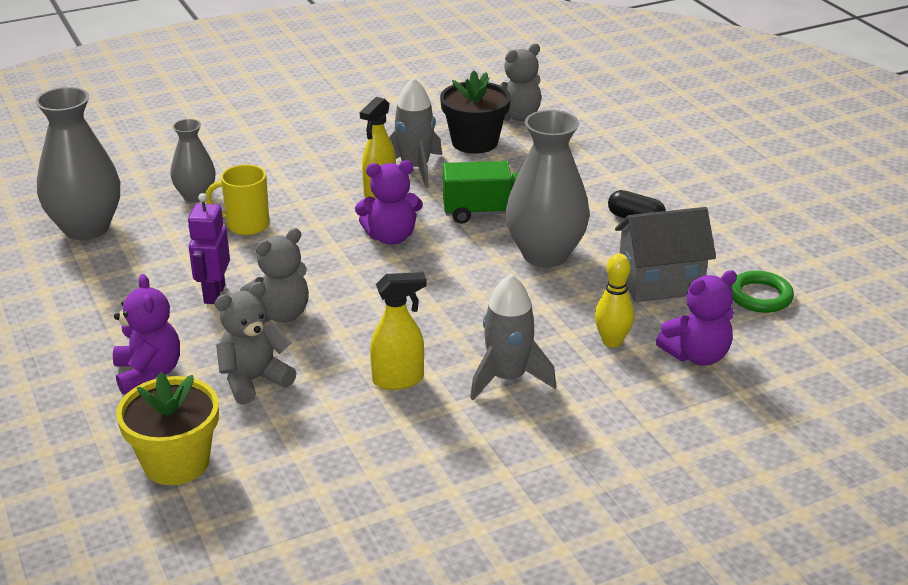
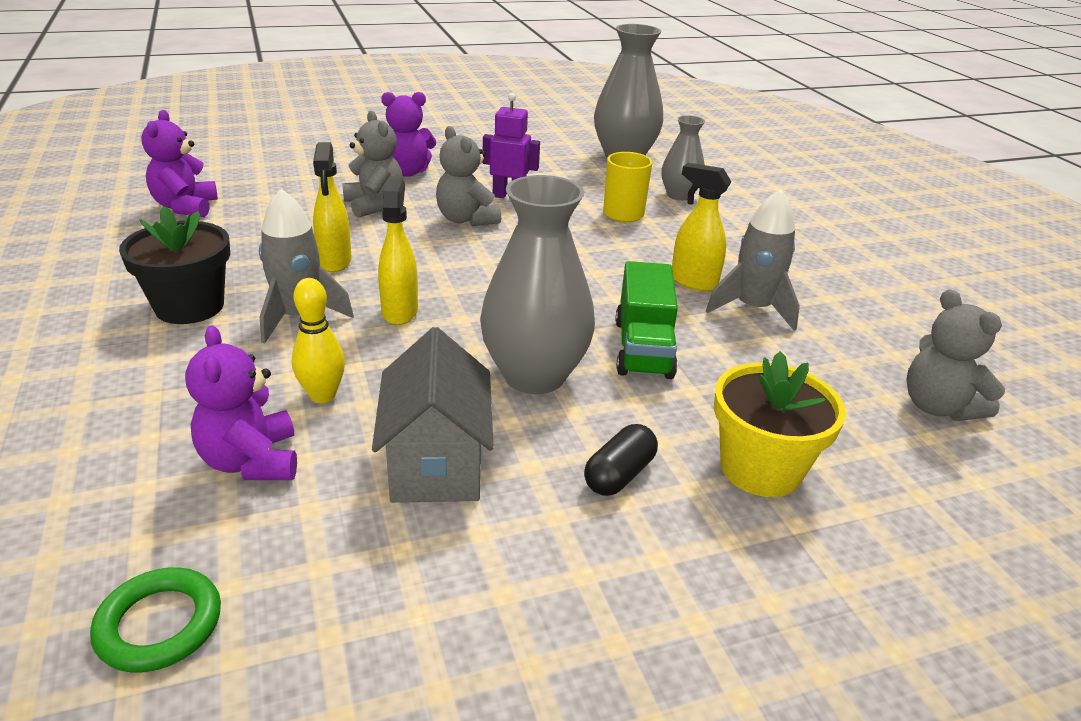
camera: 95 degrees right, 0 degrees up
(176, 462) = (292, 177): yellow flower pot -> yellow flower pot (760, 469)
(391, 237) = (592, 280): purple teddy bear -> purple teddy bear (185, 207)
(474, 142) = (838, 359): black flower pot -> black flower pot (189, 307)
(478, 326) = (400, 311): none -> yellow spray bottle
(760, 296) = (357, 570): green ring -> green ring (159, 624)

